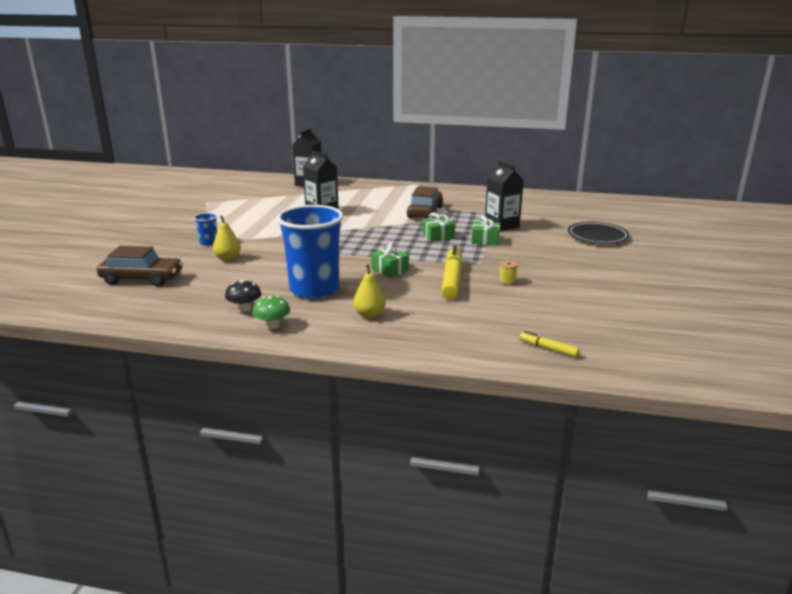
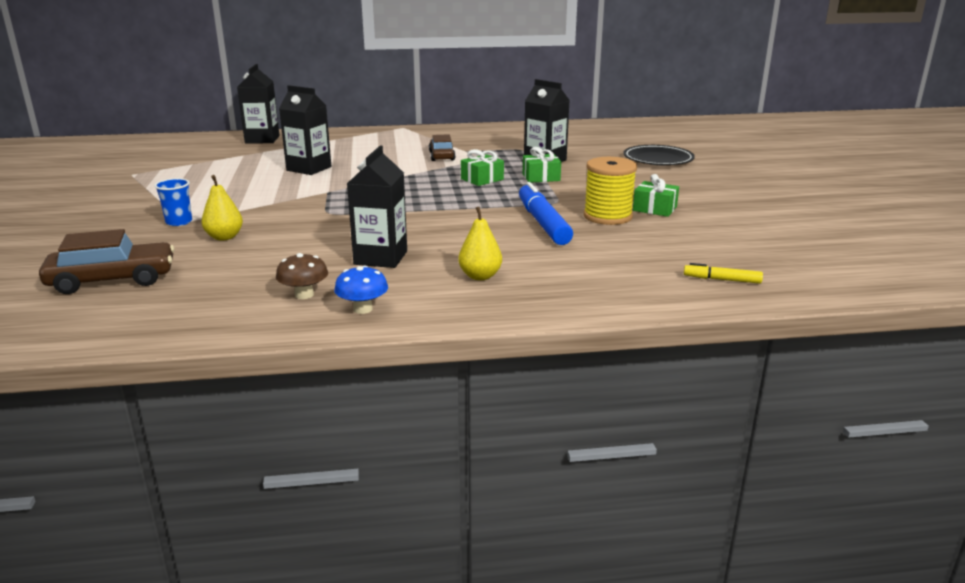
camera: 20 degrees left, 0 degrees up
(244, 309) = (304, 295): black mushroom -> brown mushroom
(272, 325) = (362, 309): green mushroom -> blue mushroom
(314, 289) = (380, 258): blue cup -> black carton
(390, 270) = (457, 222): green gift -> green gift (654, 209)
(425, 212) = (442, 156): brown car -> brown car, size x0.66
(452, 279) = (543, 223): yellow marker -> blue marker
(507, 281) = (607, 216): yellow spool -> yellow spool, size x2.27

